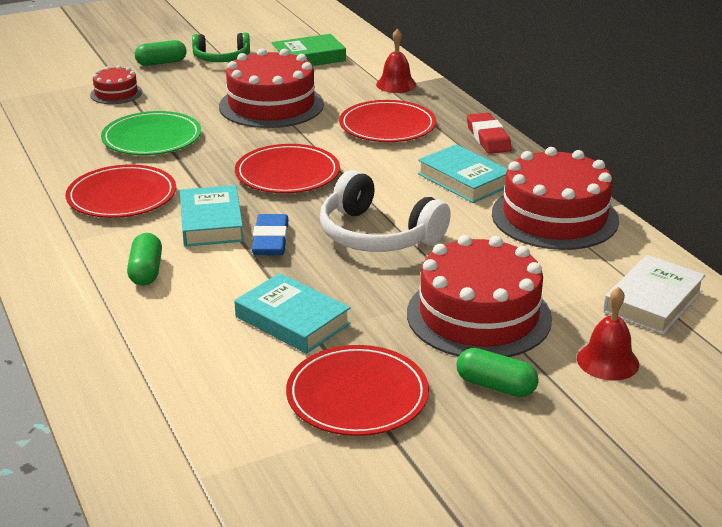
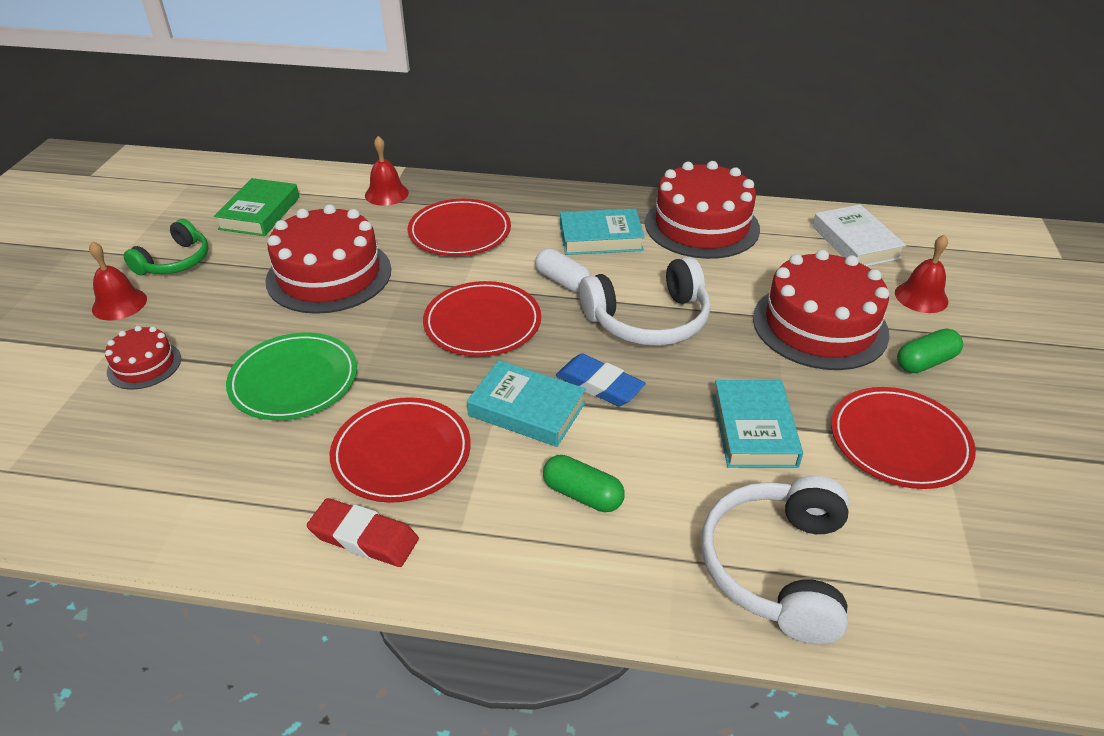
camera: 55 degrees left, 10 degrees up
(146, 371) = (777, 567): none -> white headphones
(161, 63) = (119, 304): green capsule -> red bell
(292, 320) = (754, 429): turquoise book -> turquoise book turned 75 degrees counterclockwise
(380, 185) = (562, 281): none -> white capsule
(488, 138) = (543, 196): red eraser -> red eraser (364, 537)

